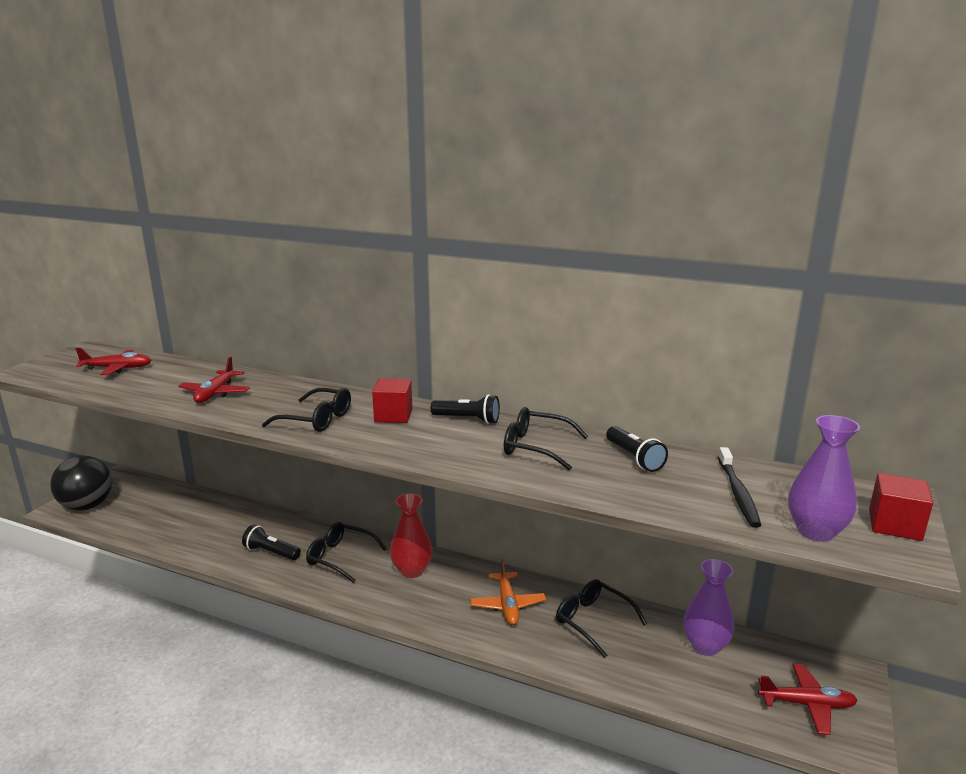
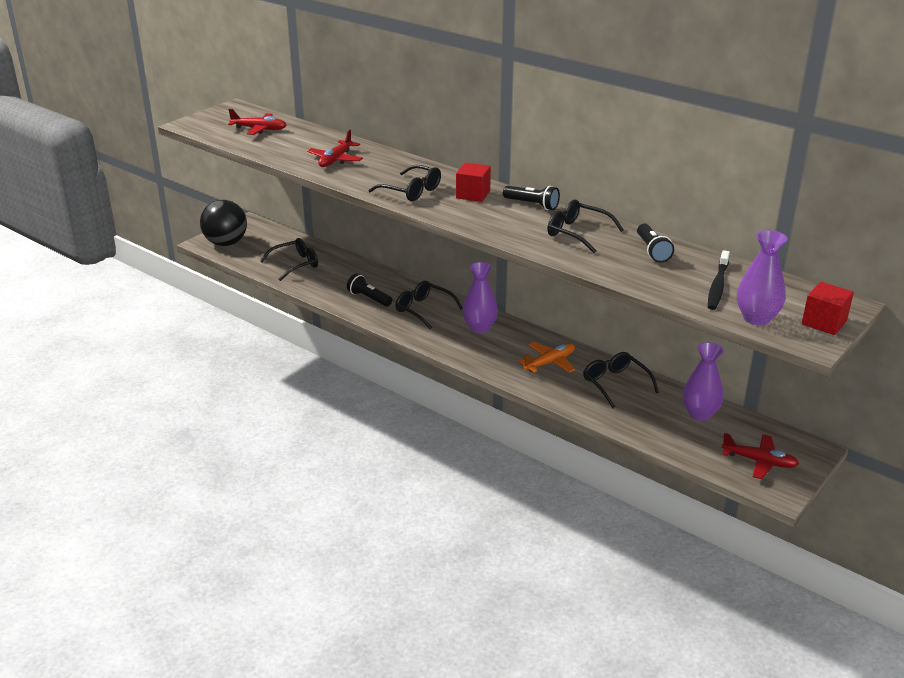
camera: 15 degrees right, 10 degrees up
(175, 521) = (295, 264): none -> black glasses
(412, 571) = (479, 327): red vase -> purple vase
(507, 605) = (550, 362): orange plane -> orange plane turned 135 degrees counterclockwise

